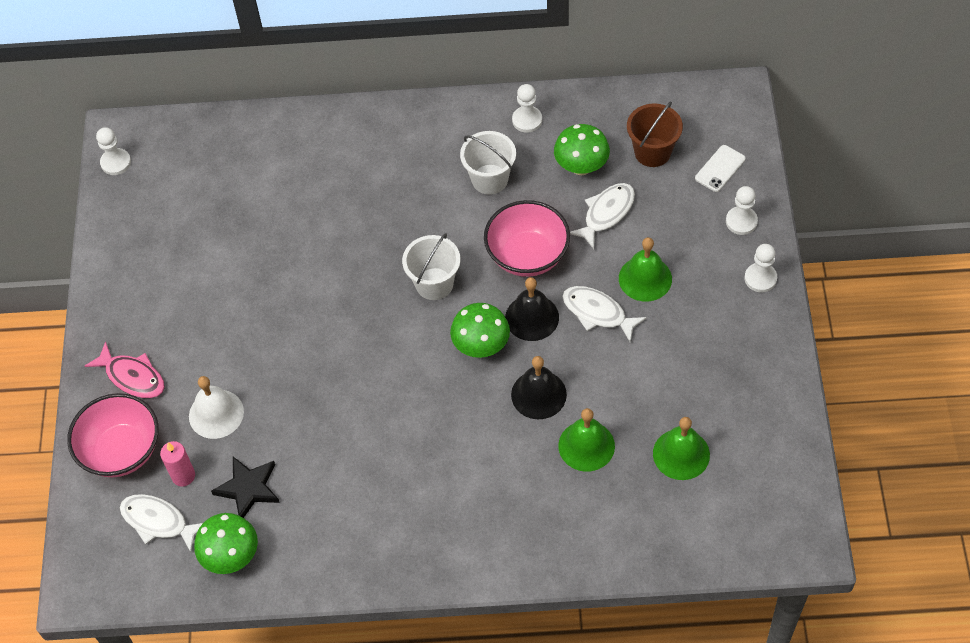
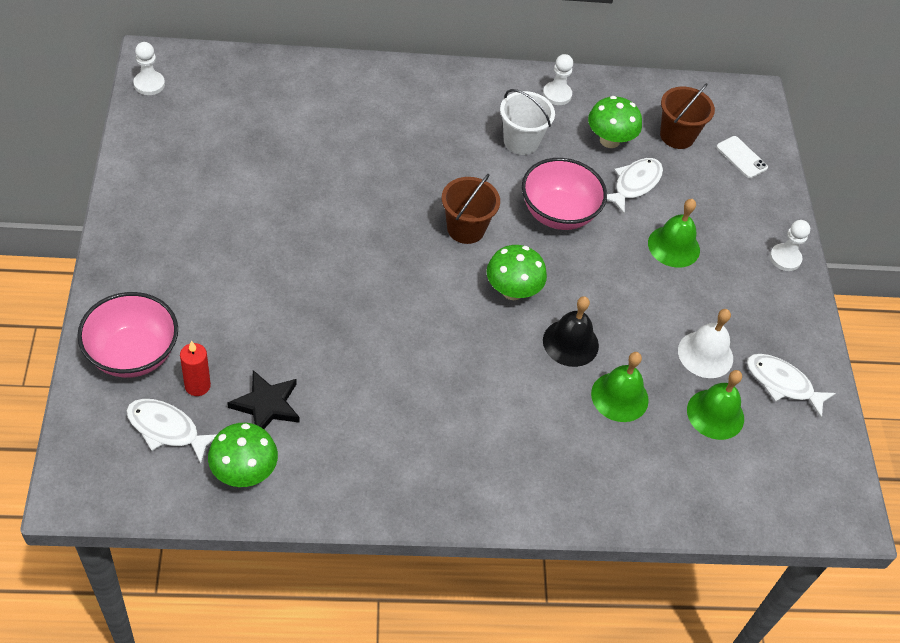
camera: 10 degrees left, 5 degrees down
(132, 377) = (150, 283): pink fish -> none
(183, 476) = (197, 386): pink candle -> red candle
(216, 414) = (236, 328): white bell -> white bell (705, 354)
(434, 284) = (466, 229): white bucket -> brown bucket
(532, 317) = (563, 270): black bell -> none
(597, 313) = (628, 273): white fish -> white fish (782, 384)
(720, 168) = (741, 157): white phone -> white phone turned 75 degrees counterclockwise
(741, 221) = (764, 206): white pawn -> none

